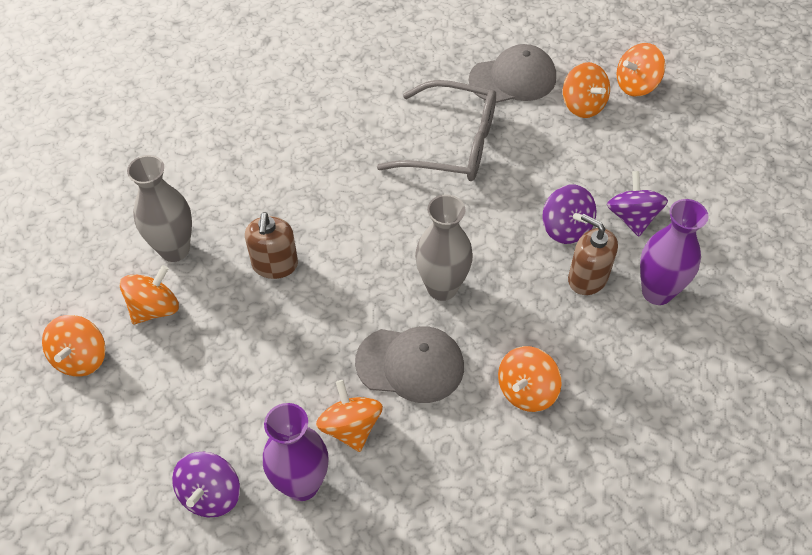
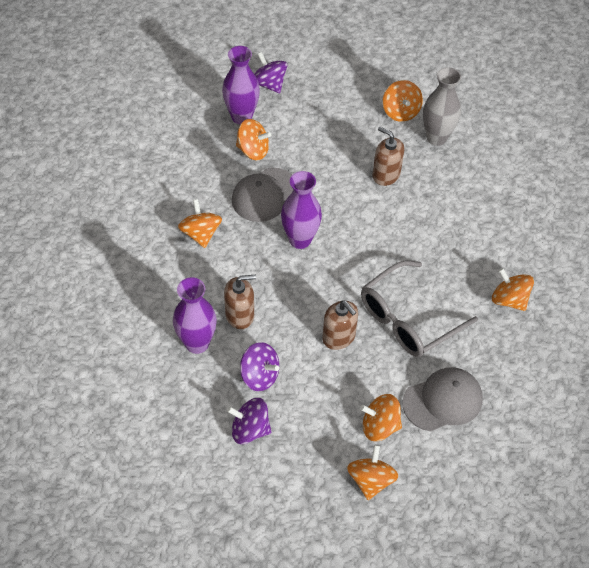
camera: 125 degrees right, 0 degrees up
(81, 358) = (393, 72): orange spinning top -> orange spinning top (509, 299)
(442, 288) = (300, 240): grey vase -> purple vase
(513, 79) = (442, 401): grey cap -> grey cap turned 135 degrees counterclockwise
(526, 183) = (339, 337): none -> brown soap dispenser
(566, 228) = (285, 332): purple spinning top -> purple spinning top (250, 429)

